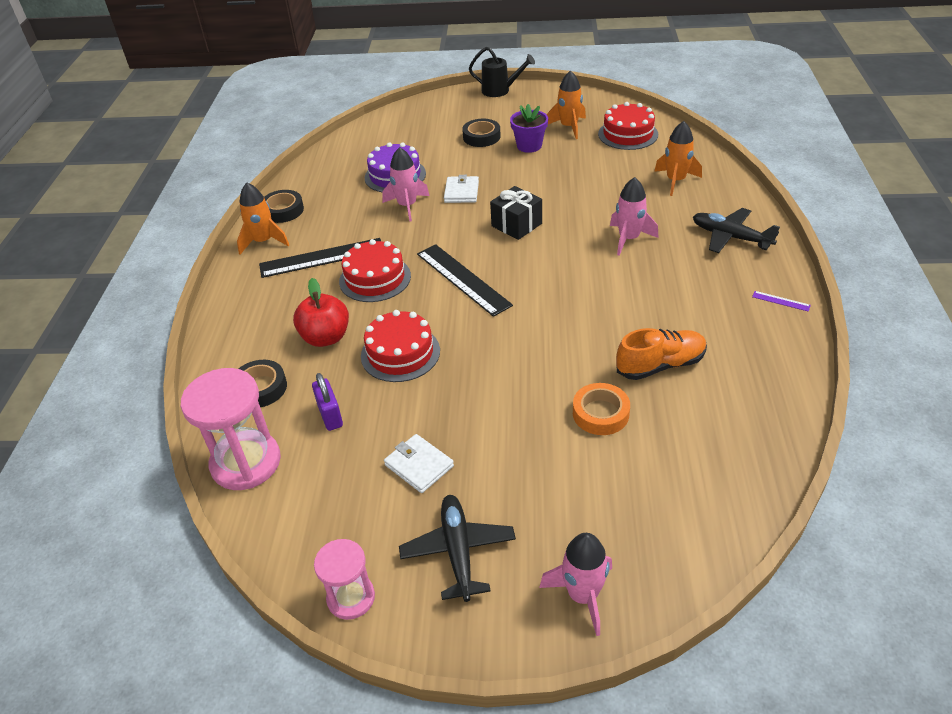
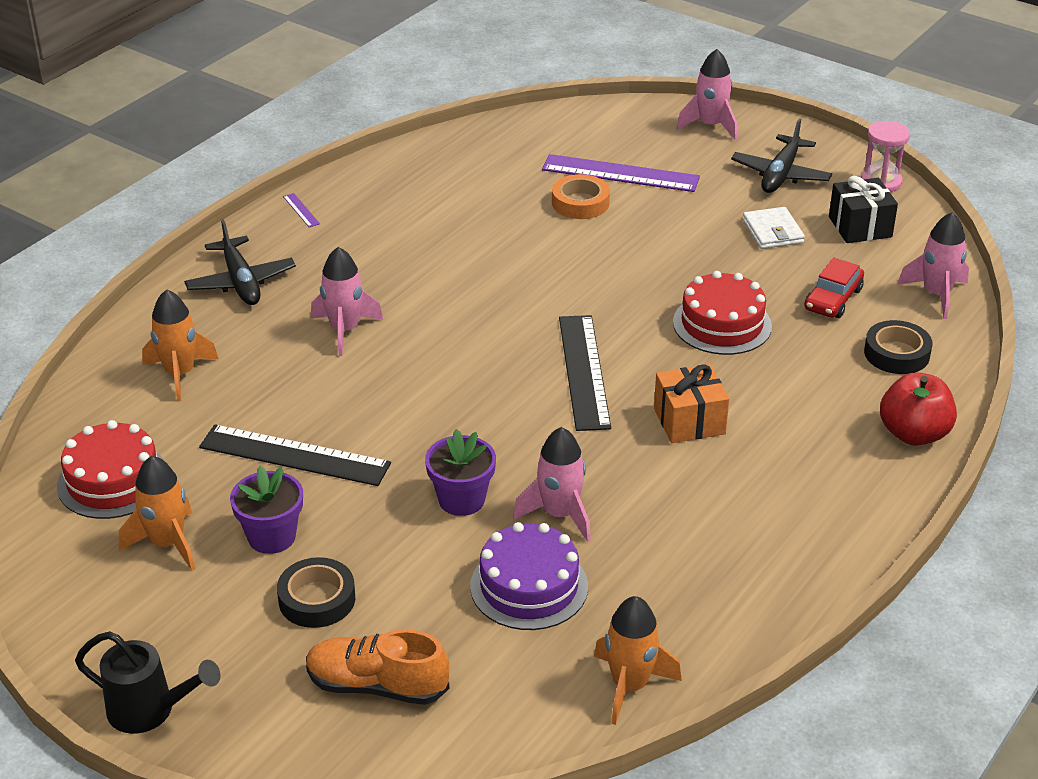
camera: 150 degrees left, 5 degrees down
(246, 463) = (936, 294): pink hourglass -> pink rocket
(263, 241) = (812, 555): orange rocket -> orange rocket (629, 685)
(283, 210) = (754, 604): black tape -> none
(322, 258) = (740, 485): black ruler -> black ruler (294, 455)
(326, 337) = (795, 375): red apple -> red apple (913, 434)
(330, 415) = (833, 299): purple padlock -> red car
(375, 278) = (689, 421): red cake -> orange gift
(461, 192) = (461, 500): white wallet -> purple flower pot
(500, 91) = (149, 710): black watering can -> black watering can turned 150 degrees clockwise
(516, 225) = (447, 410): black gift -> black gift (860, 227)
(602, 467) = (620, 173): none -> purple ruler
(660, 365) = (484, 212): orange shoe -> orange shoe (377, 686)

